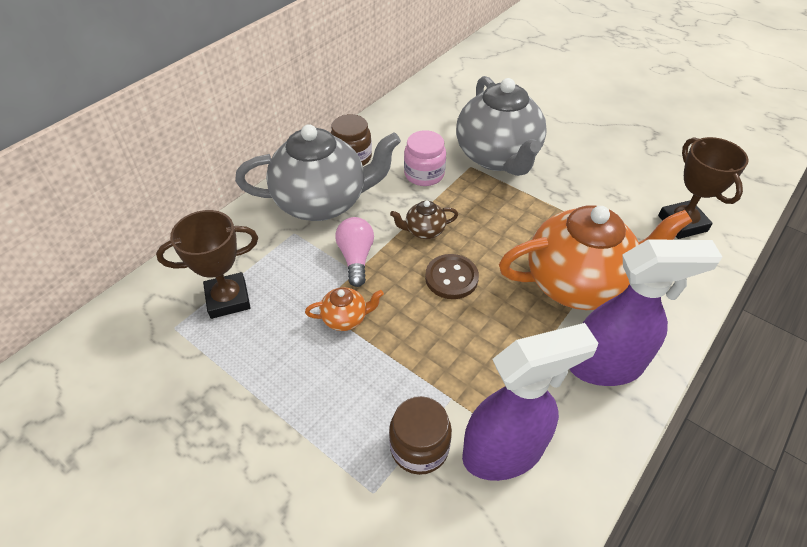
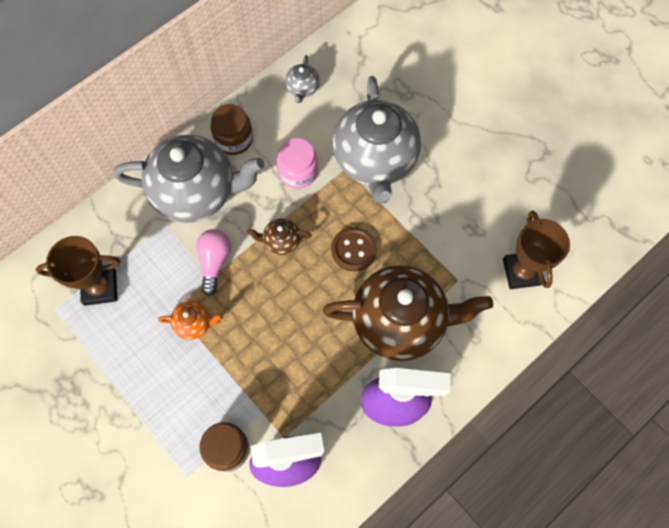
camera: 10 degrees right, 20 degrees up
(409, 115) = (302, 89): none -> grey teapot
(451, 278) = (292, 298): brown button -> brown button (353, 250)
(578, 283) = (400, 321): orange teapot -> brown teapot

